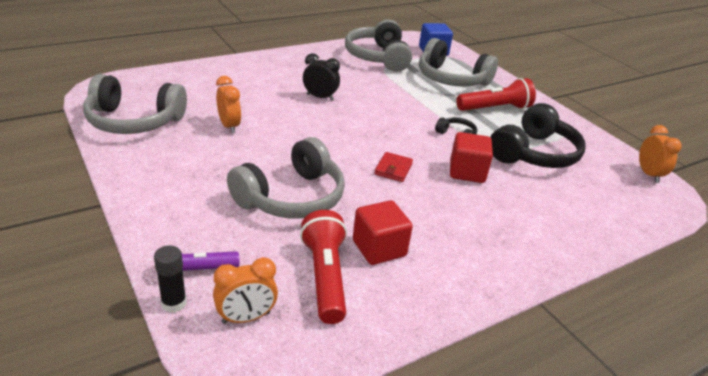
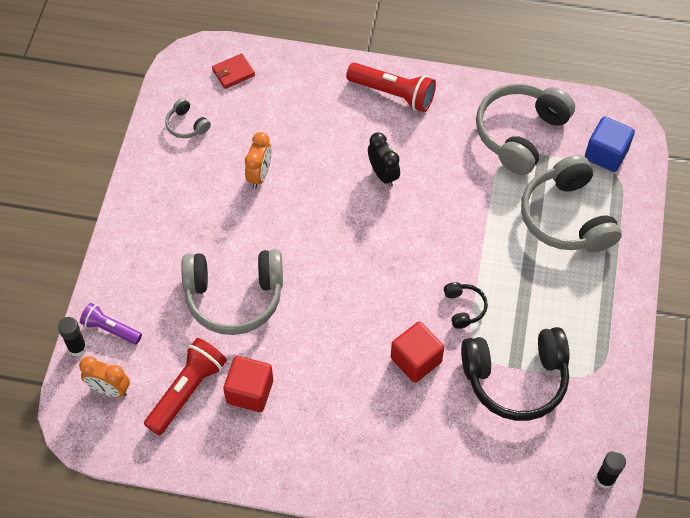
camera: 45 degrees right, 25 degrees up
(134, 121) = (186, 125): grey headphones -> grey headphones, size x0.45
(393, 169) = (351, 315): red wallet -> red wallet (233, 73)
(495, 108) = (557, 293): red flashlight -> red flashlight (393, 94)
(648, 174) = (605, 479): orange clock -> black glue stick

